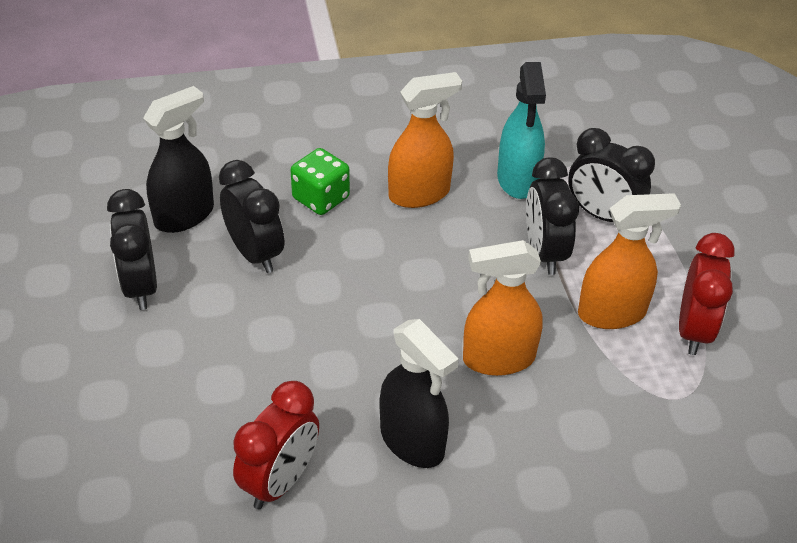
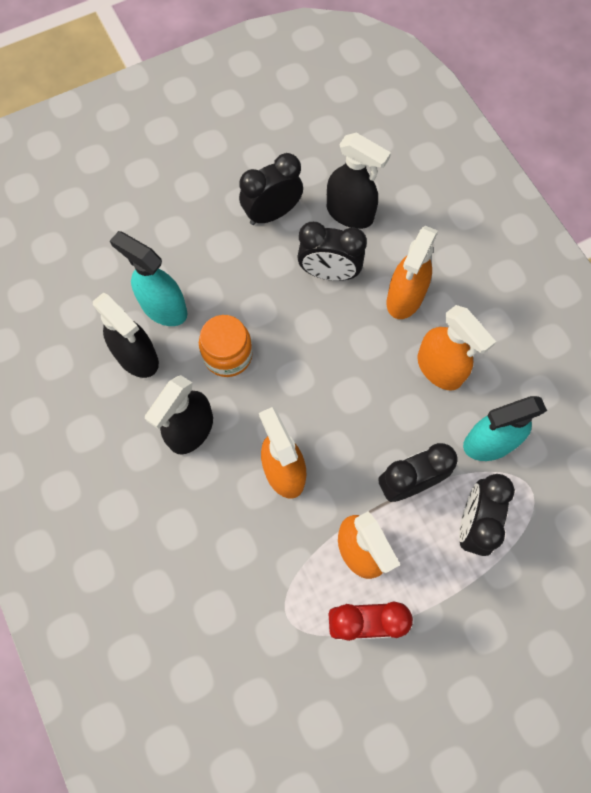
camera: 75 degrees right, 25 degrees up
(219, 434) = (163, 308): none -> turquoise spray bottle
(255, 254) = (329, 273): black clock -> black clock turned 60 degrees clockwise
(280, 481) = (137, 357): red clock -> black spray bottle
(321, 198) = (405, 298): green dice -> orange spray bottle
(321, 378) = (227, 355): none -> orange jar

